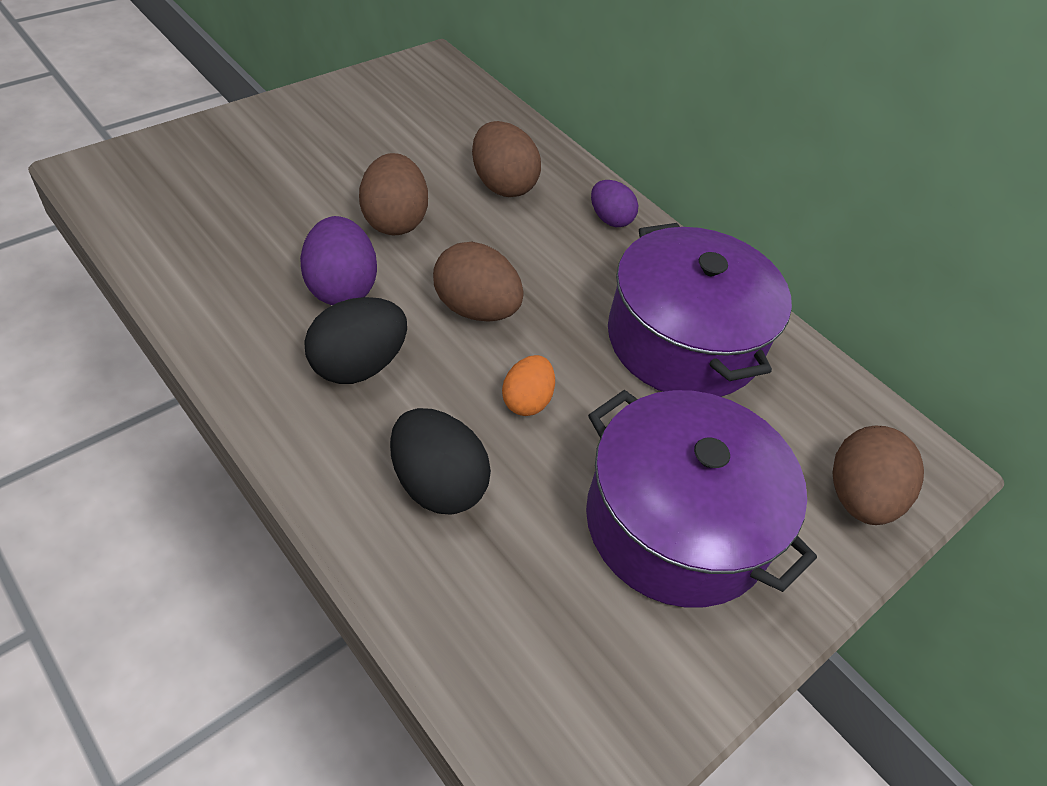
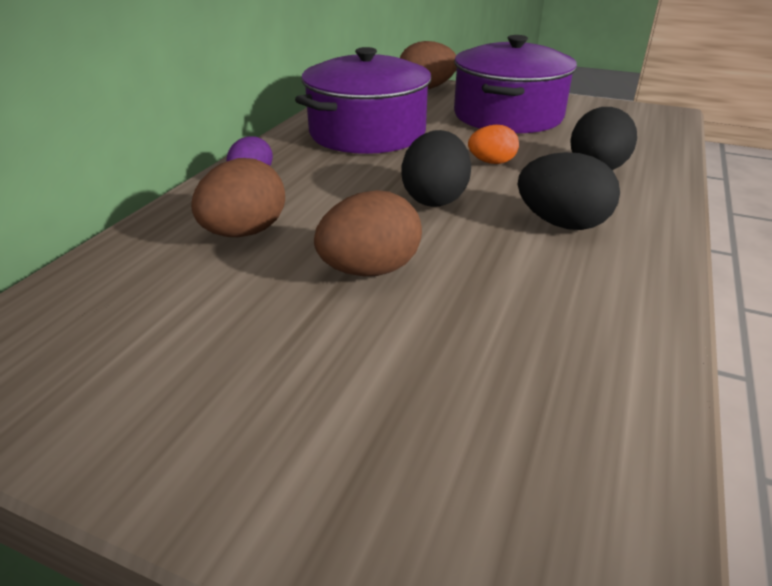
camera: 110 degrees left, 15 degrees down
(341, 288) = (498, 262): purple egg -> none
(475, 309) = (435, 199): brown egg -> black egg

